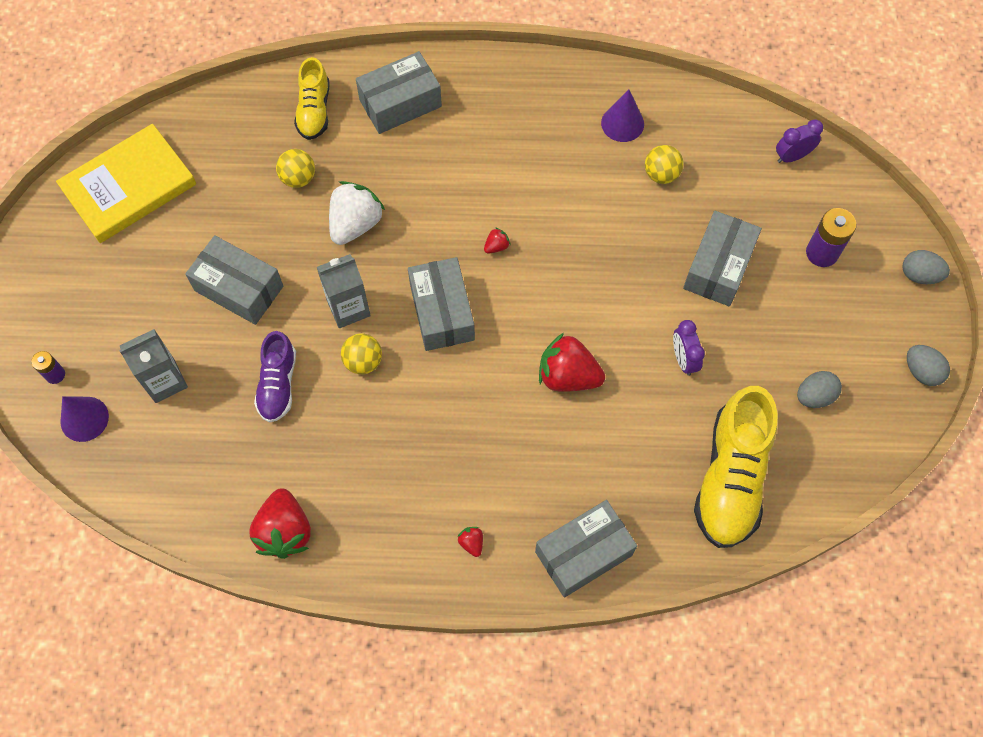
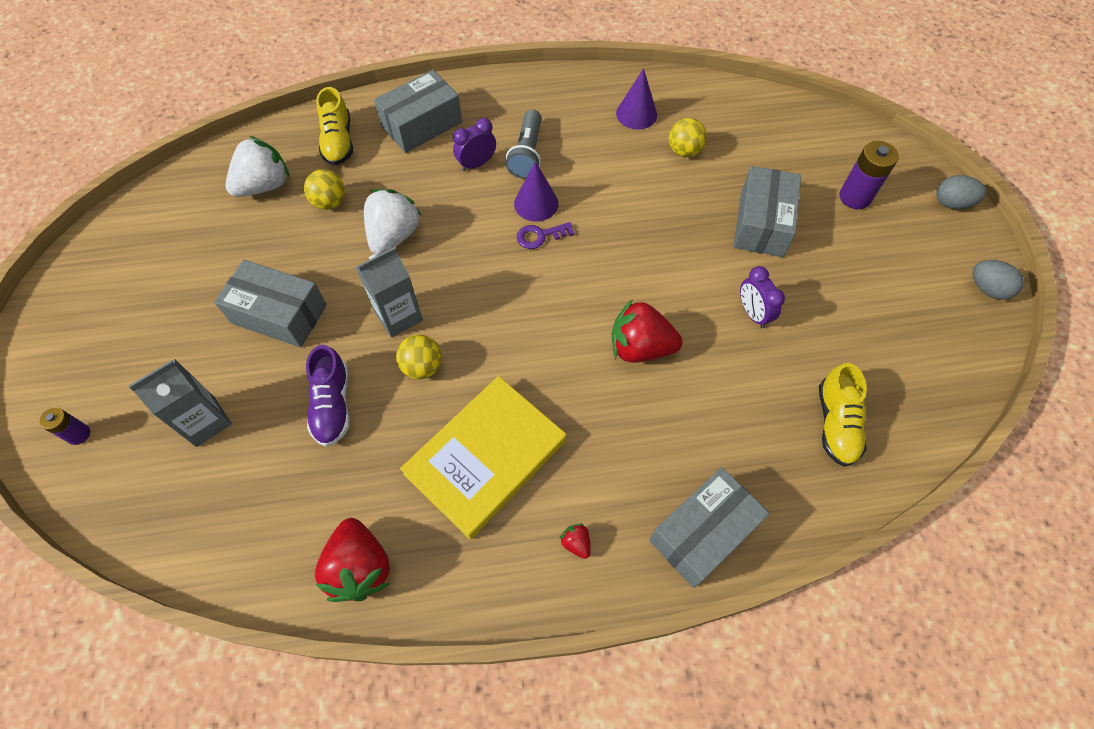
camera: 10 degrees left, 5 degrees down
(84, 419) = (114, 478): purple cone -> purple cone (536, 203)
(129, 187) = (154, 234): yellow book -> yellow book (485, 457)
(237, 150) = (264, 185): none -> white strawberry
(442, 312) = (497, 305): grey box -> none
(496, 246) = (540, 236): red strawberry -> purple key
(501, 153) = (527, 154): none -> grey flashlight
(731, 478) = (836, 423): yellow shoe -> yellow shoe, size x0.58
(792, 156) = (800, 120): purple clock -> purple clock (476, 164)
(814, 396) = (892, 328): grey egg -> none

